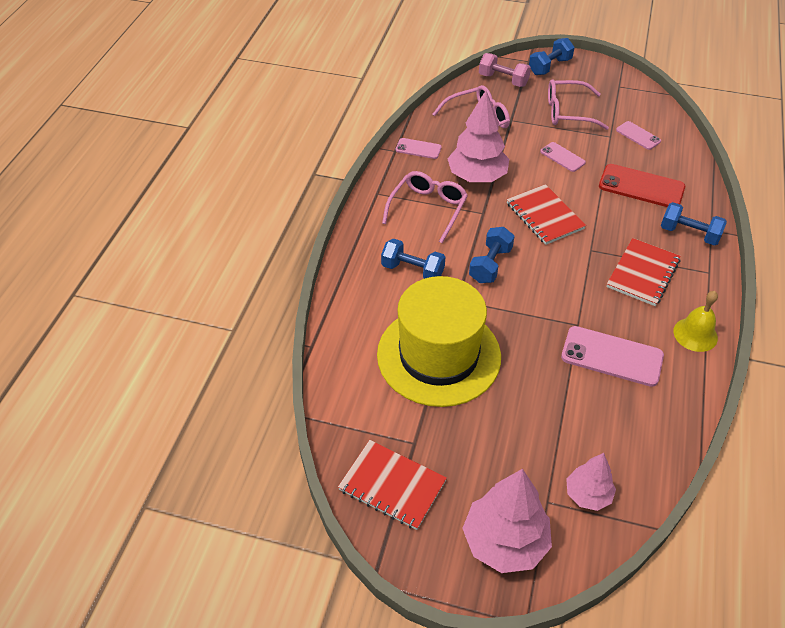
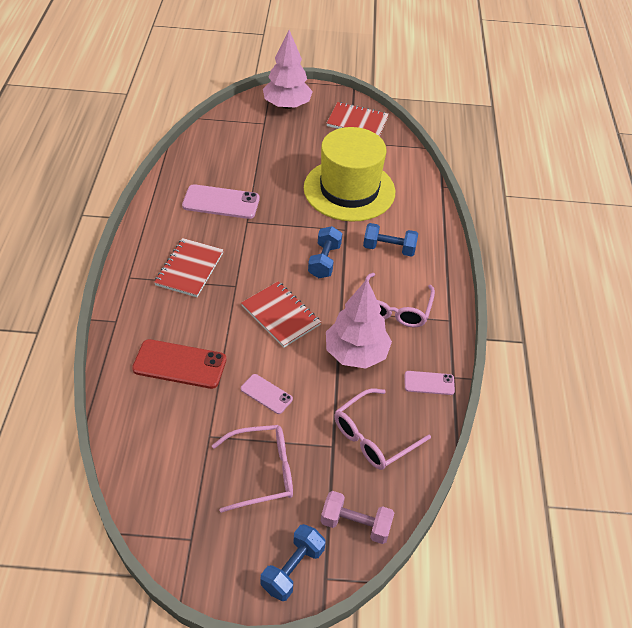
camera: 165 degrees right, 0 degrees up
(588, 495) = (240, 128): pink tree -> none
(638, 135) = (174, 442): pink phone -> none
(689, 234) = (139, 313): blue dumbbell -> none
(695, 334) = (153, 224): yellow bell -> none

